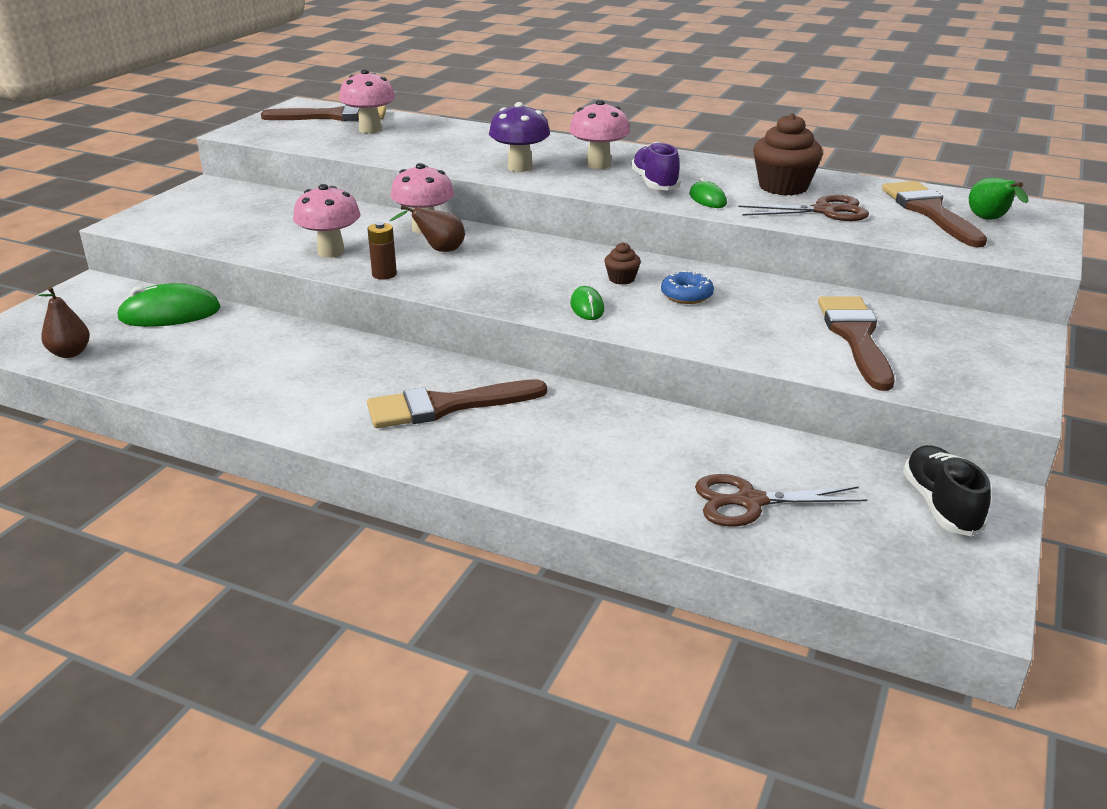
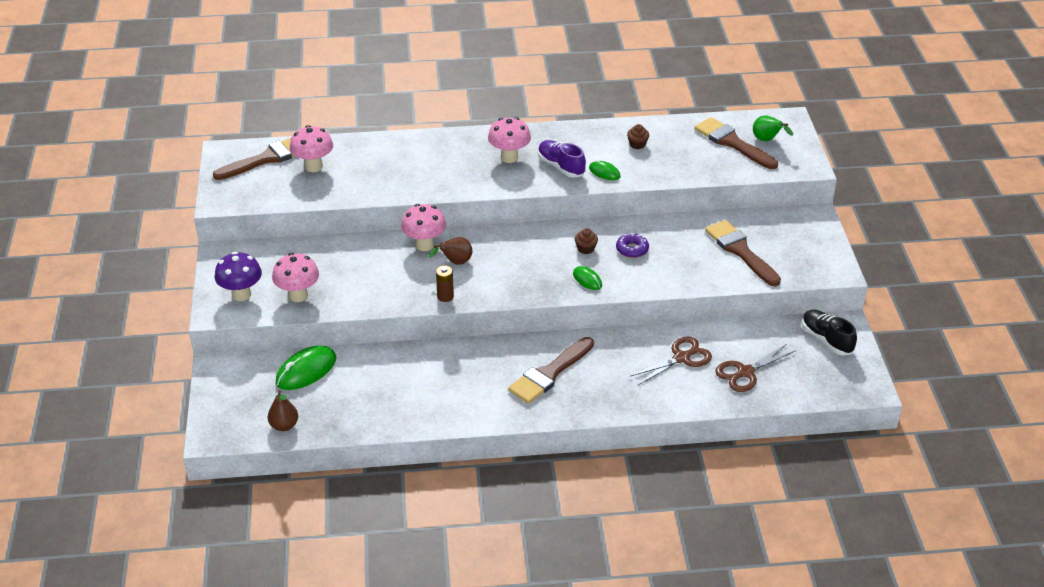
camera: 30 degrees left, 10 degrees up
(331, 252) = (389, 289): pink mushroom -> pink mushroom (298, 295)
(520, 167) = (463, 177): purple mushroom -> purple mushroom (241, 294)
(686, 295) = (632, 249): blue donut -> purple donut
(783, 187) = (637, 144): brown cupcake -> brown cupcake, size x0.49
(824, 211) = (677, 162): brown scissors -> brown scissors (681, 358)

